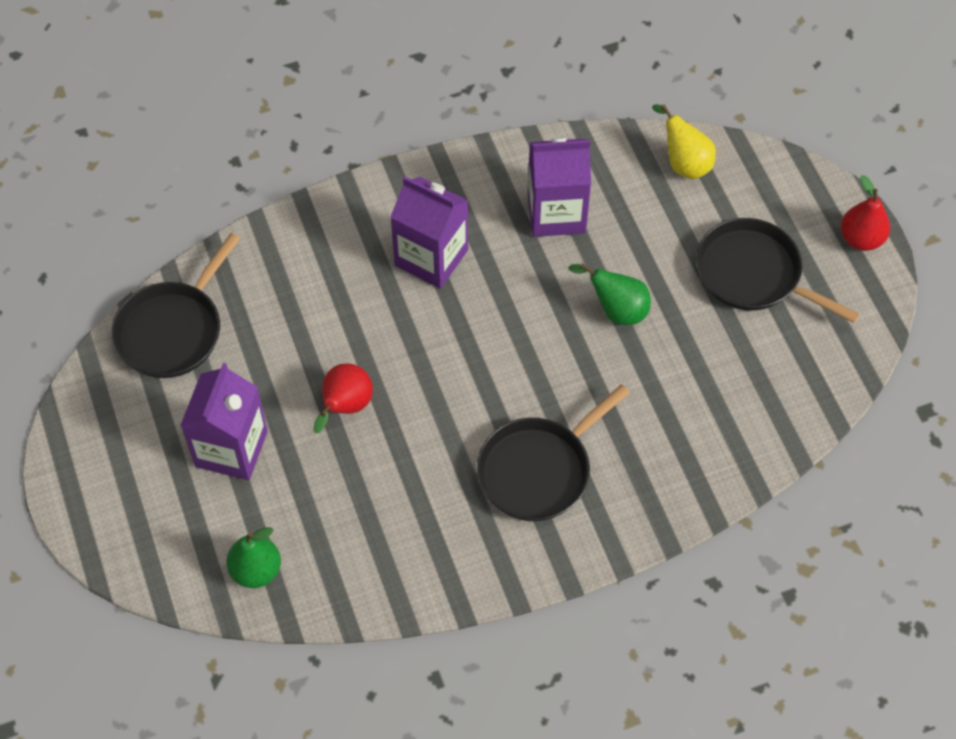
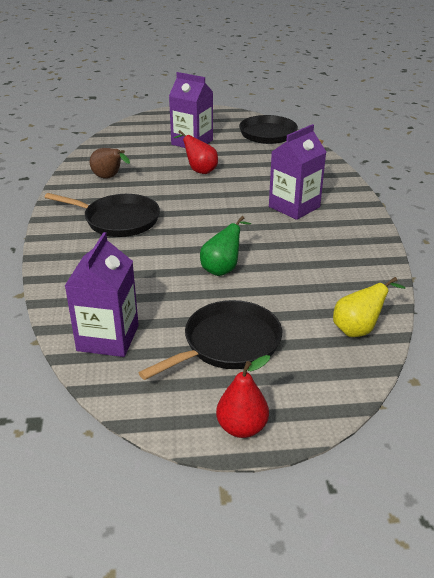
camera: 105 degrees right, 25 degrees down
(256, 570) = (120, 142): green pear -> none
(408, 534) = (109, 178): none -> brown pear
(538, 470) = (118, 220): black pan -> black pan turned 135 degrees clockwise
(556, 213) = (319, 258): purple carton -> purple carton (108, 338)

